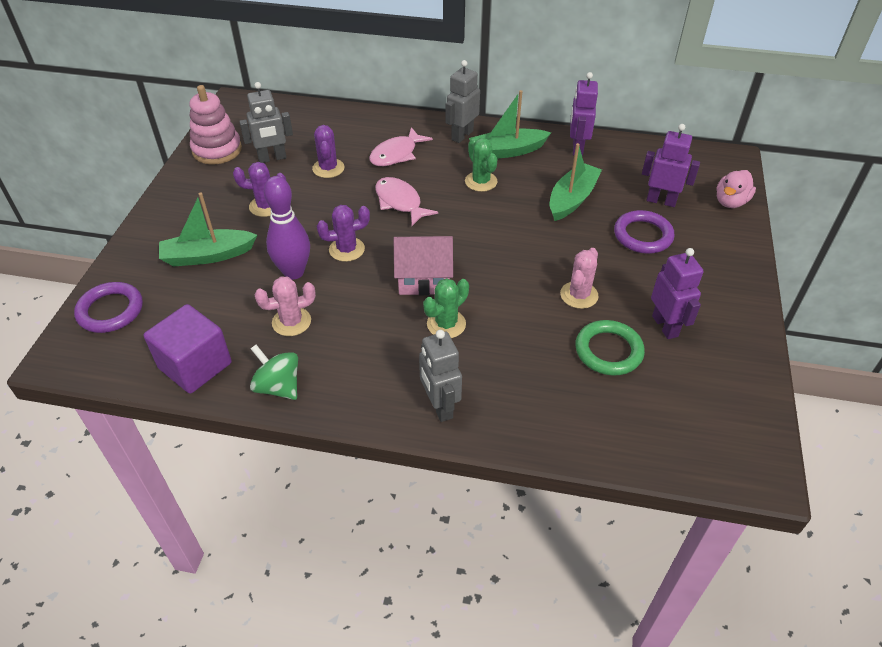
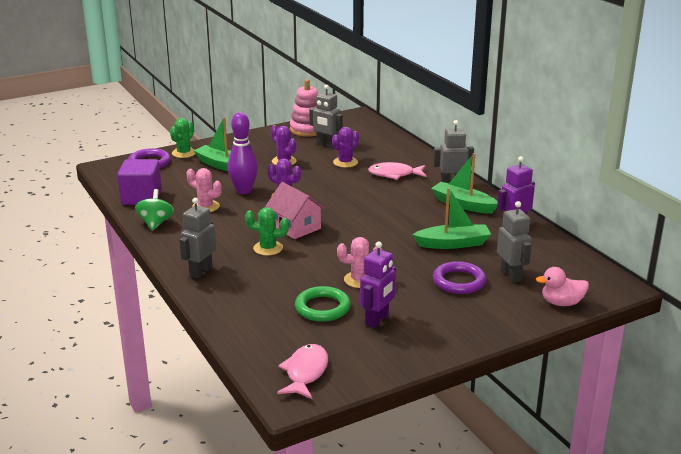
camera: 50 degrees right, 20 degrees down
(400, 202) = (351, 193): pink fish -> pink fish (305, 372)
(481, 181) = (415, 208): green cactus -> green cactus (184, 153)
(661, 201) = (511, 275): purple robot -> grey robot

